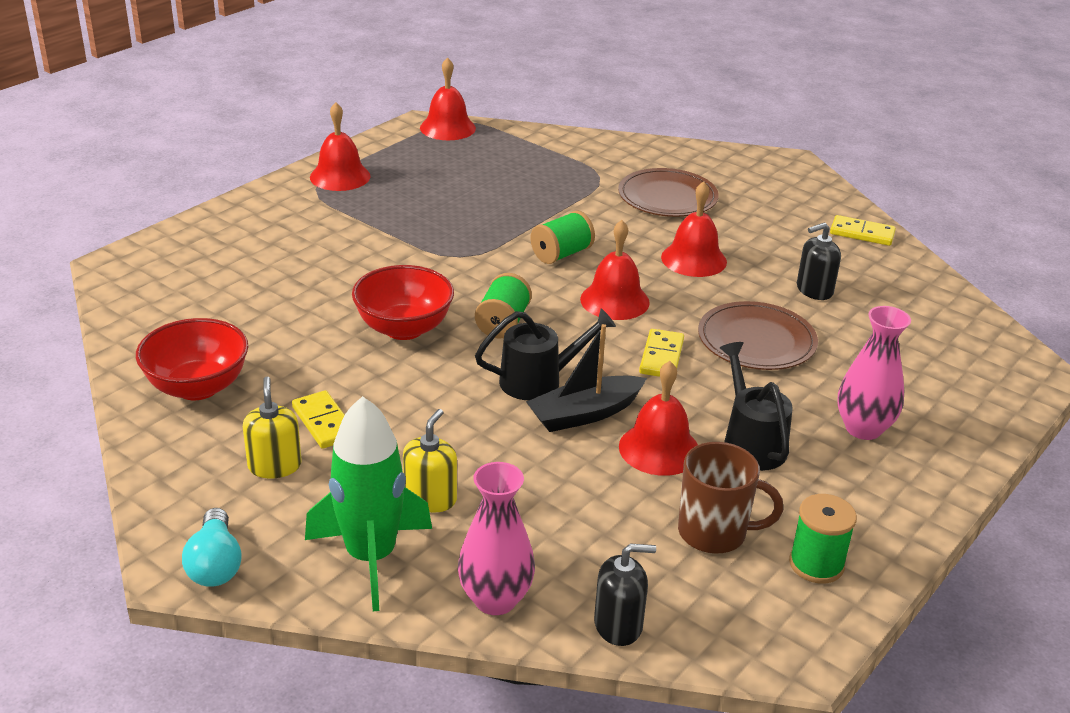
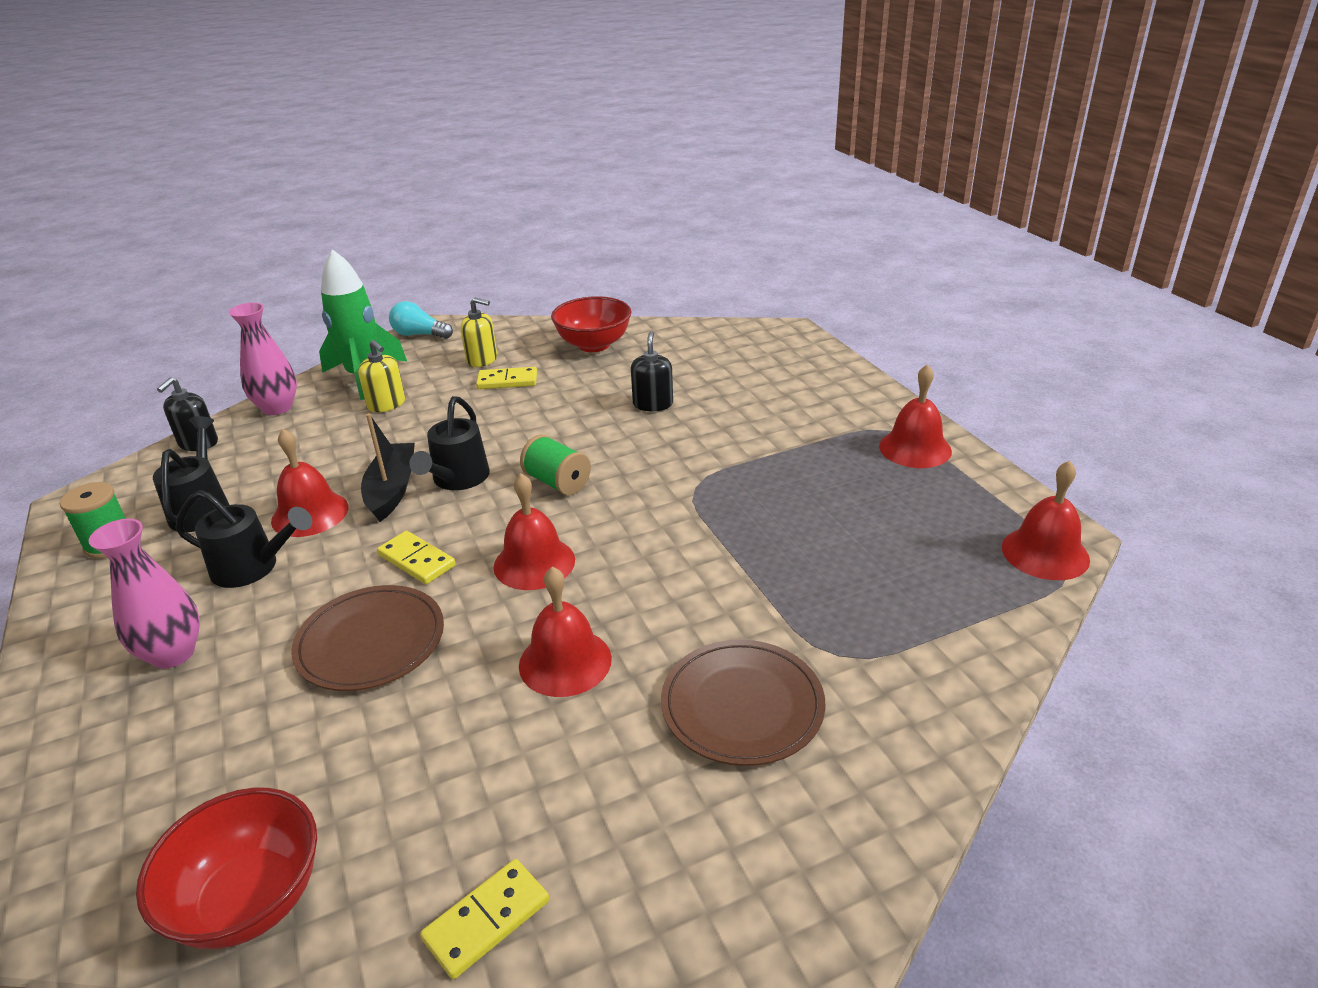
camera: 120 degrees right, 0 degrees up
(404, 328) = (594, 432): red bowl -> red bowl (250, 900)
(561, 254) = (653, 554): green spool -> none
(714, 533) = (202, 508): brown mug -> black watering can
(814, 290) = (406, 752): black soap dispenser -> black soap dispenser (653, 404)

